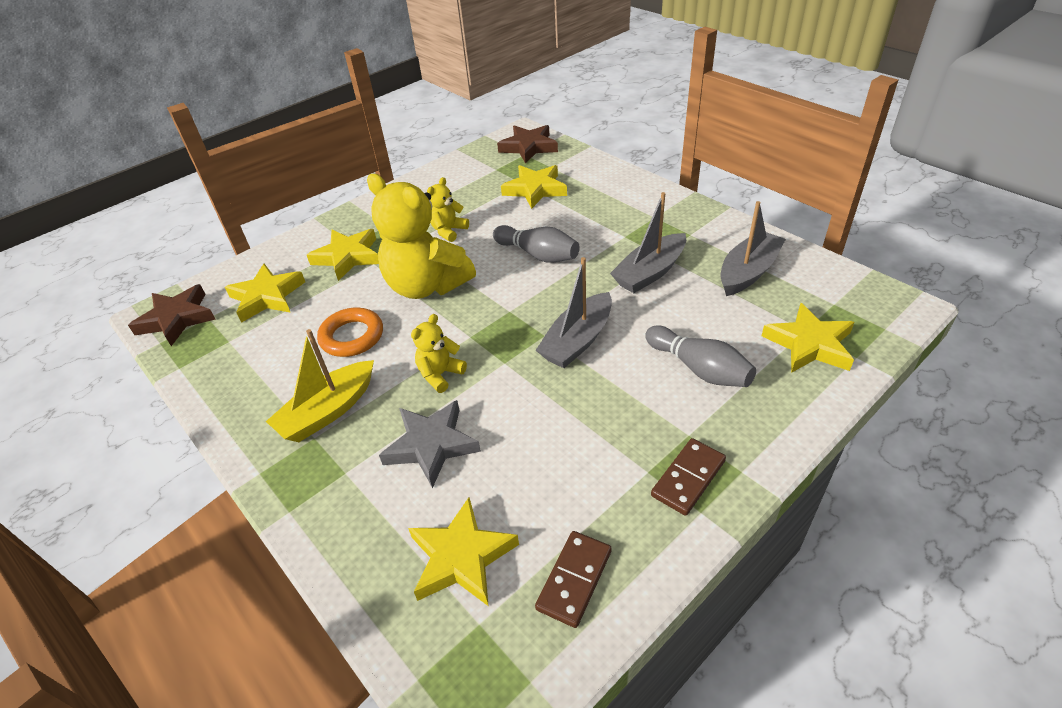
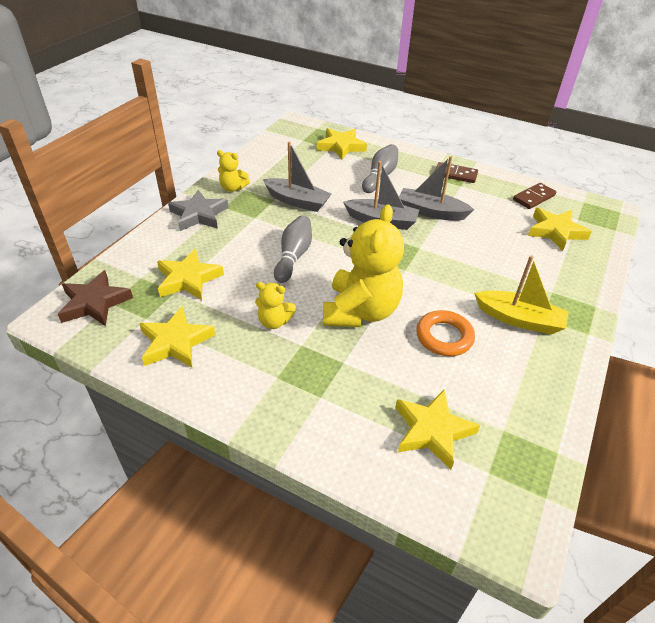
camera: 115 degrees left, 0 degrees up
(177, 319) = (509, 505): brown star -> none
(348, 257) = (342, 388): yellow star -> yellow star (175, 342)
(431, 445) = (504, 261): grey star -> grey star (199, 215)
(440, 374) = (449, 274): yellow teddy bear -> yellow teddy bear (233, 188)
(574, 580) = (533, 197): brown domino -> brown domino turned 45 degrees counterclockwise
(748, 272) = (283, 166): grey boat -> grey boat (431, 212)

